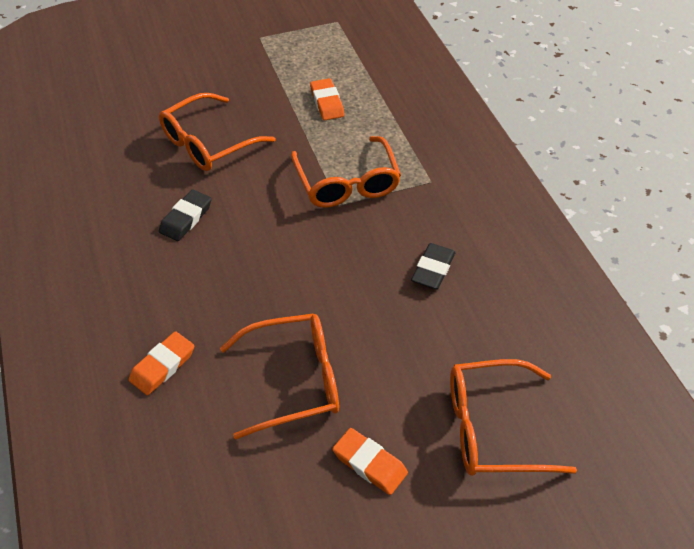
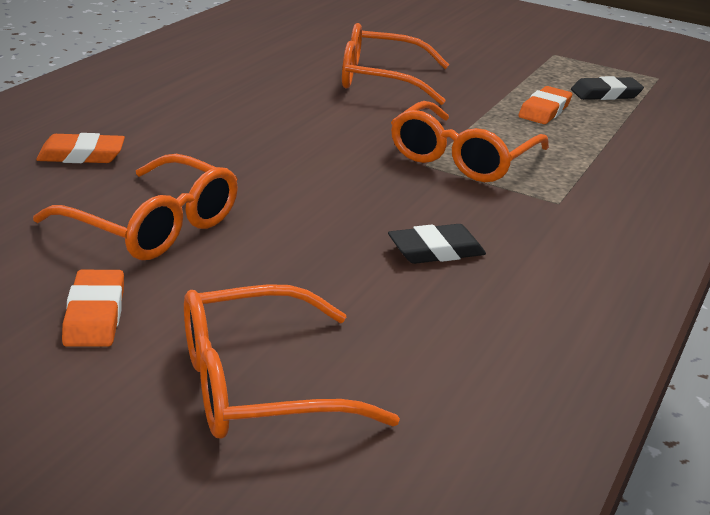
camera: 45 degrees right, 20 degrees down
(186, 218) = (274, 102): black eraser -> black eraser (605, 94)
(491, 428) = (256, 385): orange glasses -> orange glasses turned 60 degrees counterclockwise

